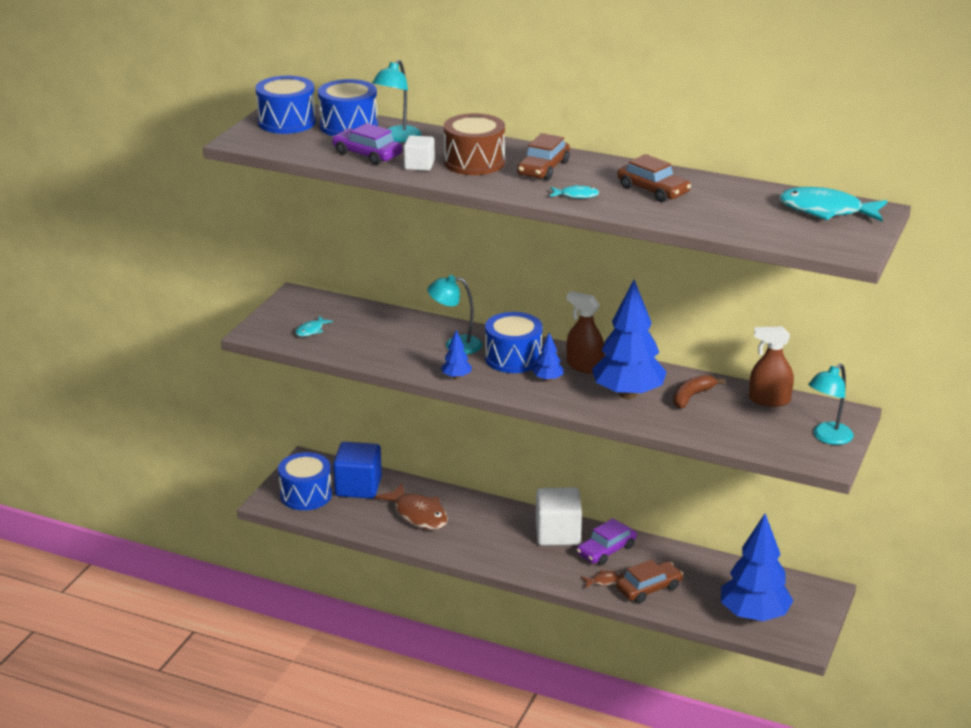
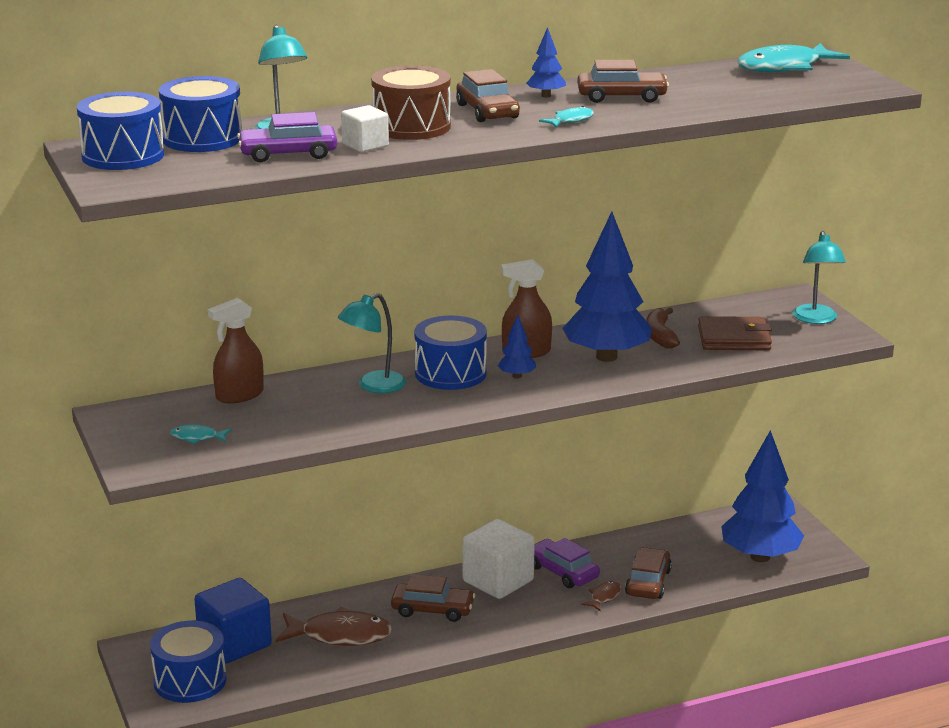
camera: 45 degrees left, 5 degrees down
(311, 330) = (197, 437): turquoise fish -> turquoise fish turned 105 degrees clockwise
(456, 377) = (430, 411): blue tree -> blue tree (546, 96)
(492, 529) = (432, 610): none -> brown car
(606, 550) = (562, 572): purple car -> purple car turned 135 degrees clockwise
(739, 423) = (734, 338): none -> brown wallet
(769, 400) = (721, 312): brown spray bottle -> brown spray bottle (239, 395)

